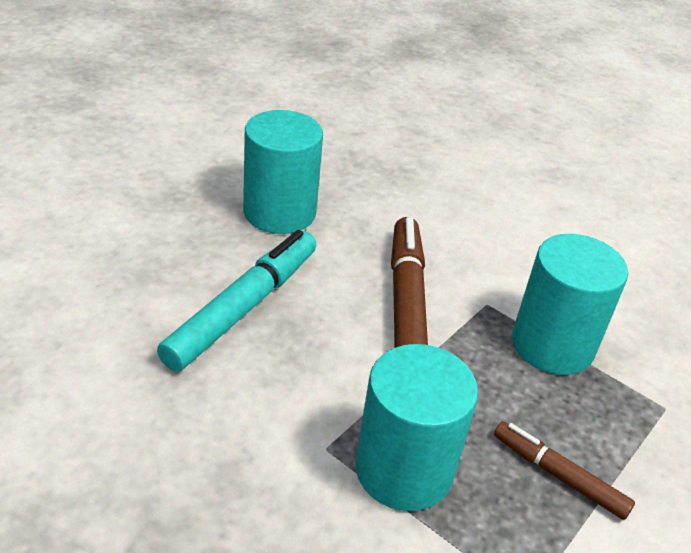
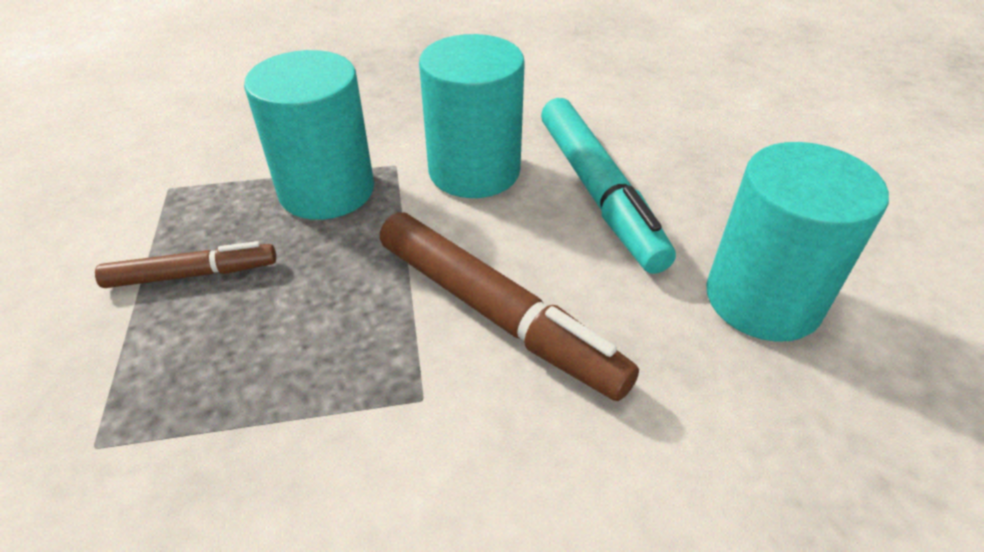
camera: 135 degrees right, 5 degrees up
(552, 345) = (295, 410): turquoise cylinder -> turquoise cylinder (474, 171)

